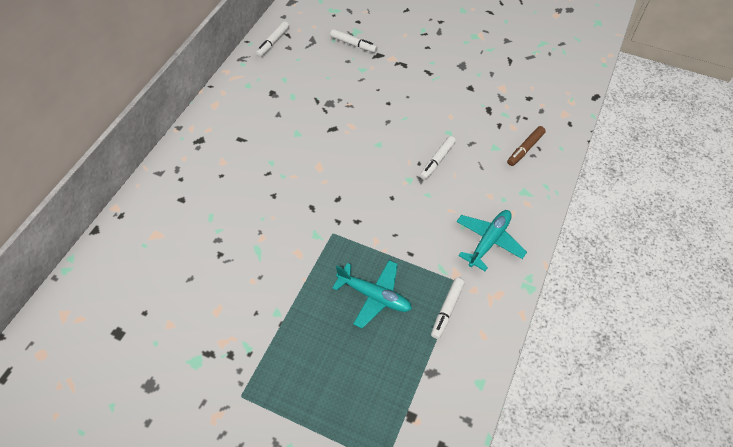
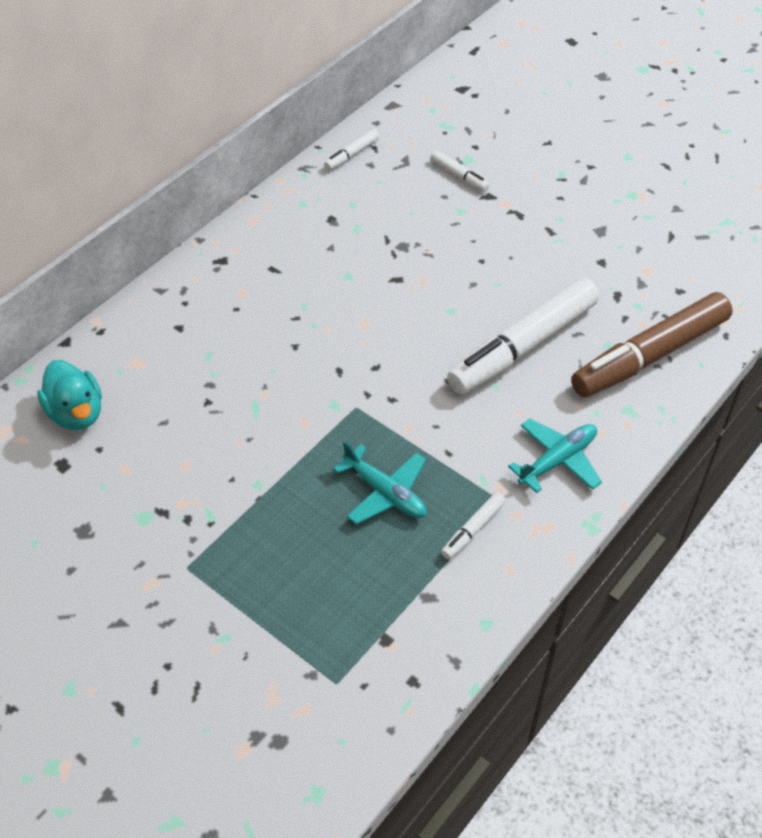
camera: 15 degrees right, 5 degrees down
(118, 287) = (76, 413): none -> turquoise duck
(437, 161) = (523, 347): white marker -> white marker, size x2.37
(525, 149) = (649, 356): brown marker -> brown marker, size x2.37

